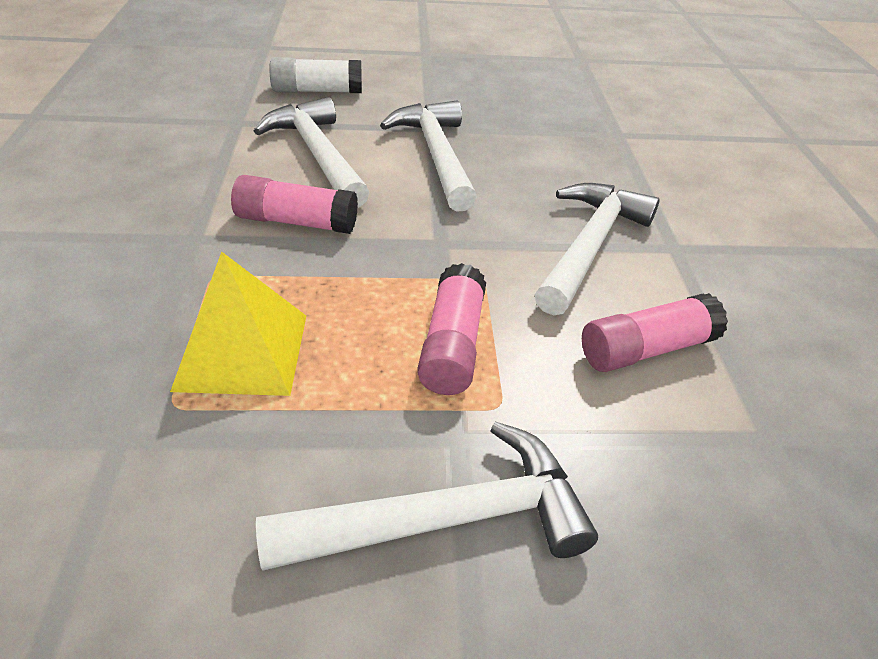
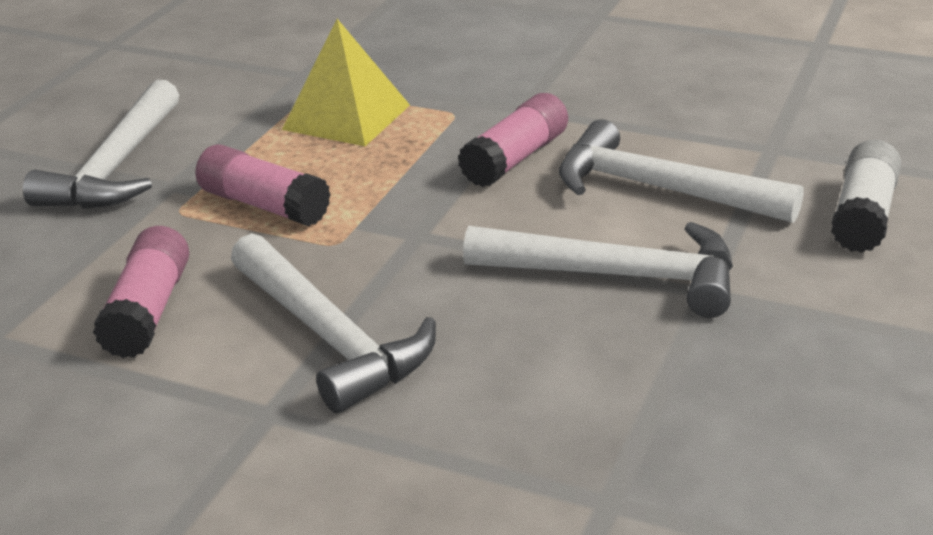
camera: 120 degrees right, 10 degrees down
(317, 155) = (658, 189): white hammer -> white hammer turned 150 degrees counterclockwise

